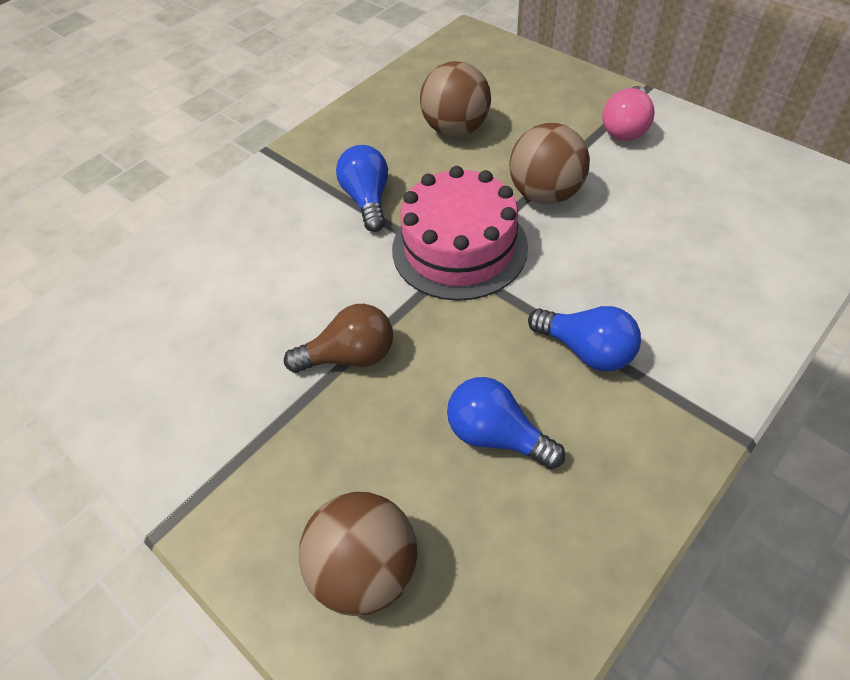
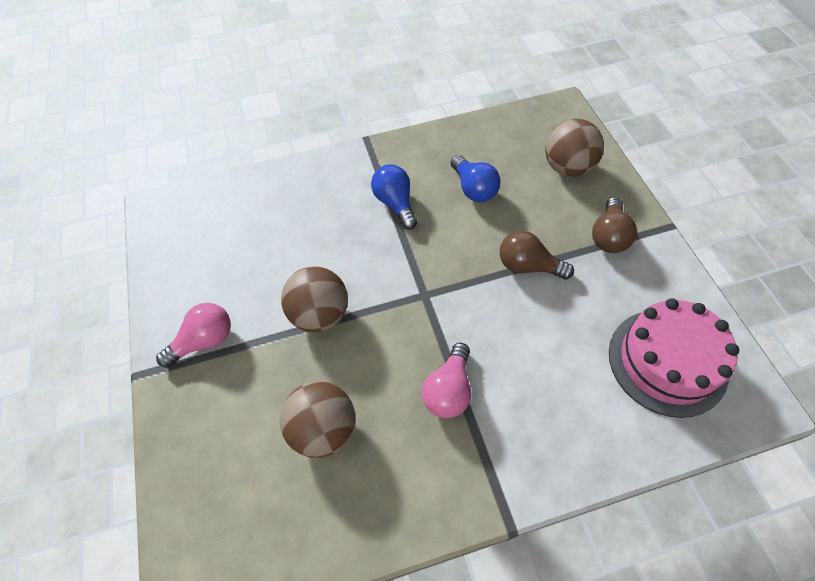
camera: 150 degrees left, 5 degrees up
(252, 461) = (609, 236): none -> brown light bulb
(367, 200) = (449, 390): blue light bulb -> pink light bulb
(459, 248) = (412, 304): pink cake -> pink cake (667, 361)

